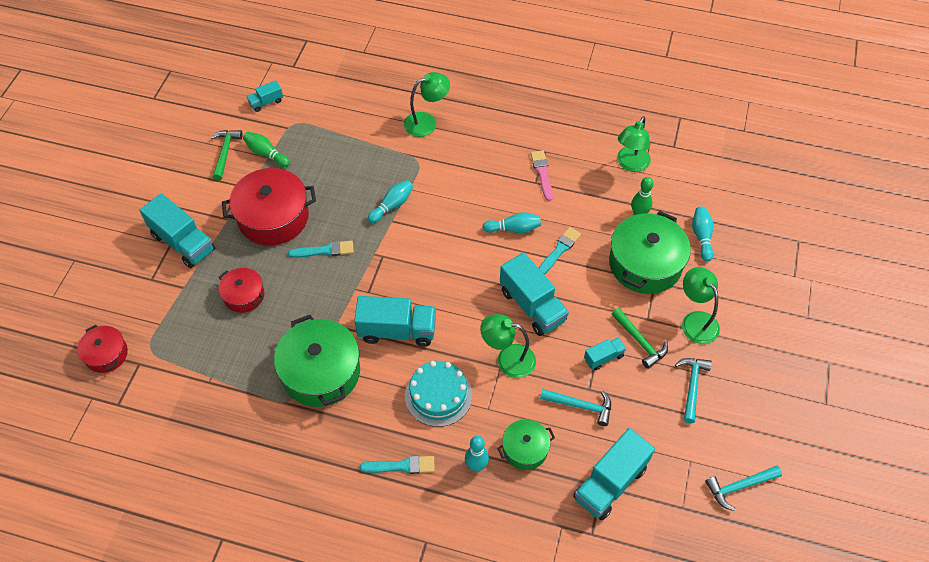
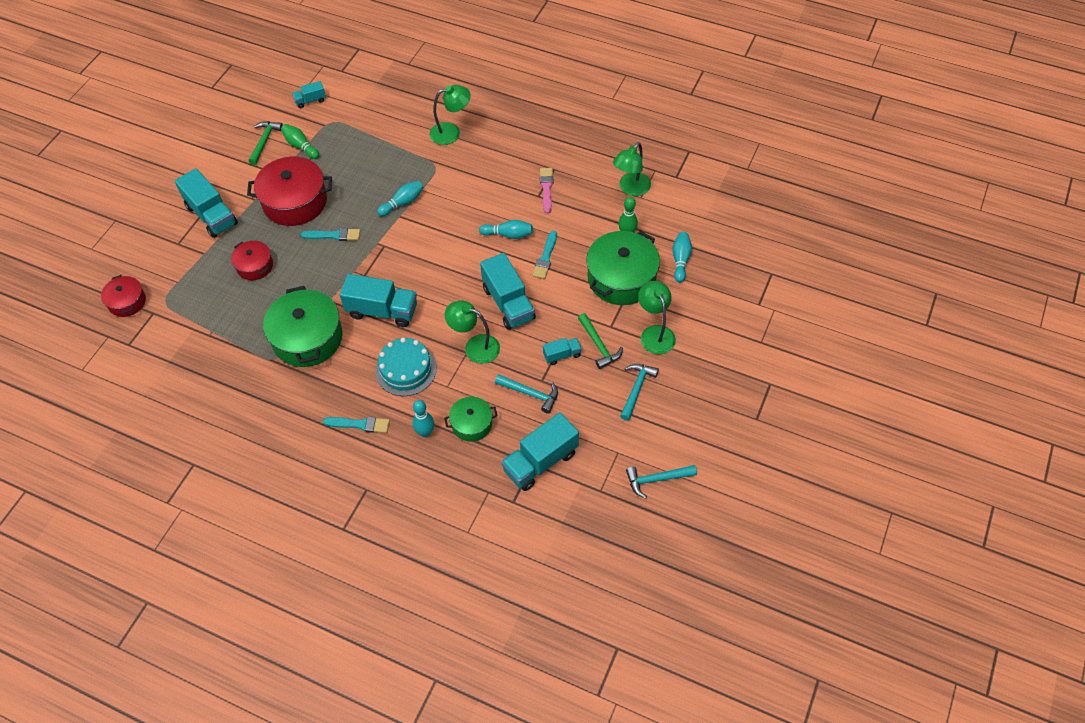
camera: 10 degrees right, 0 degrees up
(559, 250) = (545, 258): turquoise brush -> turquoise brush turned 150 degrees clockwise

